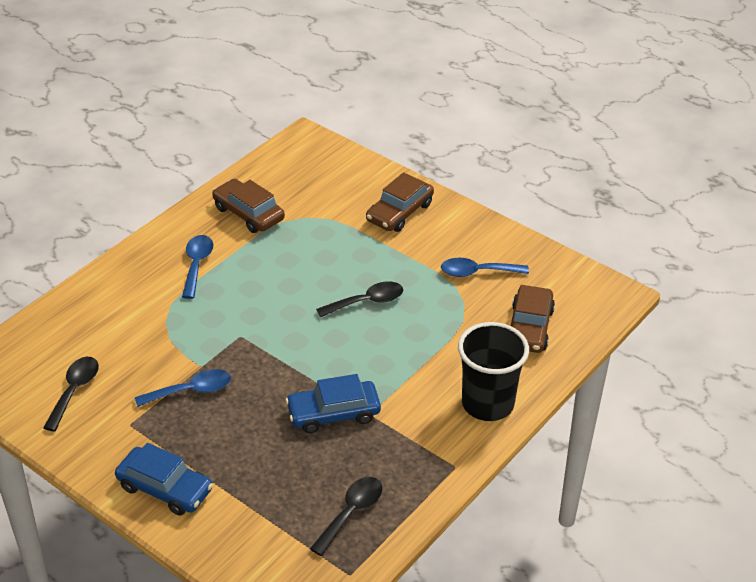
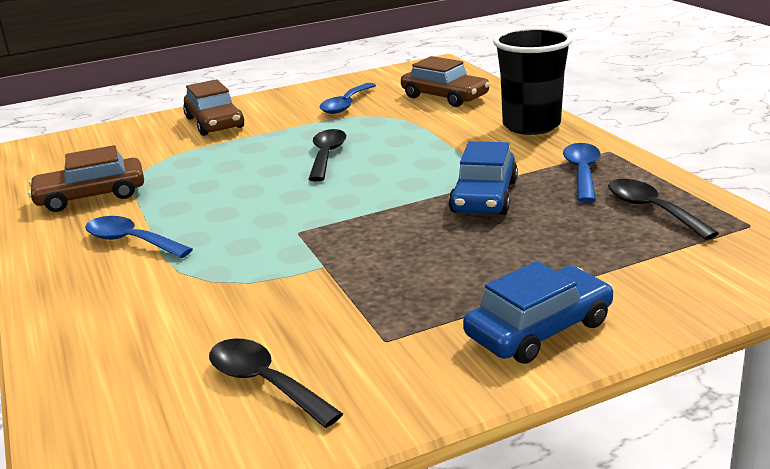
camera: 60 degrees left, 15 degrees down
(191, 391) = (363, 280): blue spoon -> blue spoon (582, 172)

